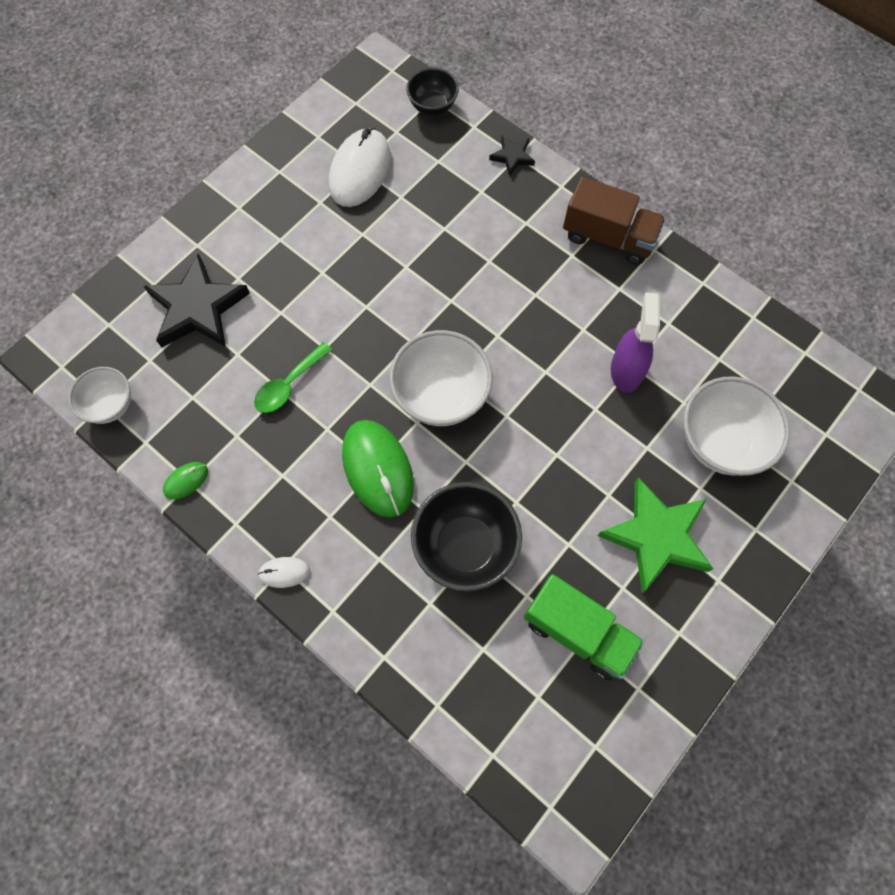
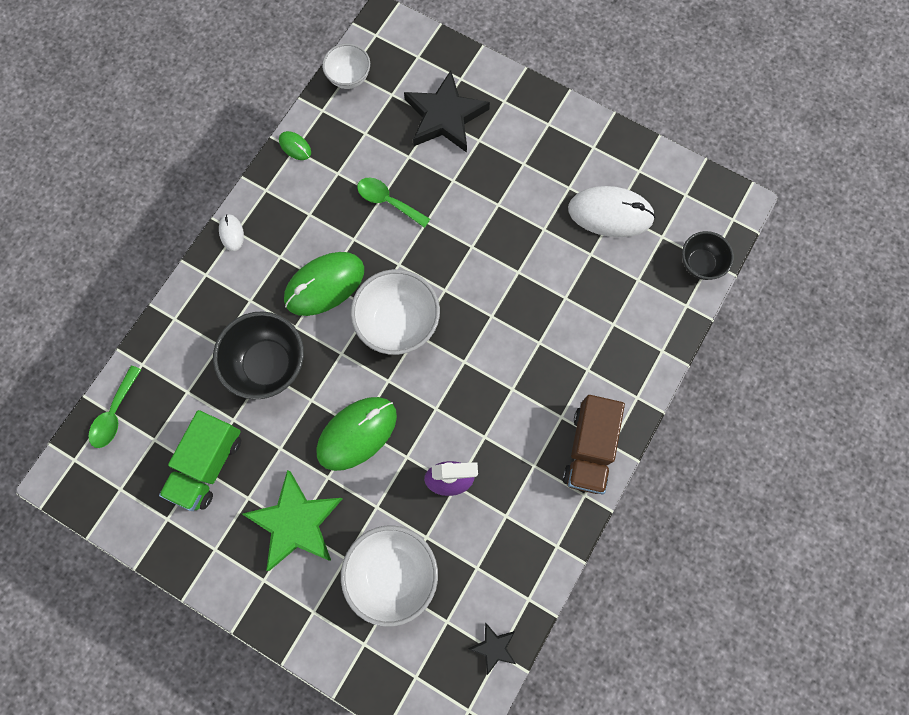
camera: 80 degrees right, 5 degrees up
(497, 747) = (115, 413): none -> green spoon
(512, 157) = (660, 346): black star -> black star (494, 647)
(563, 457) = (357, 433): none -> green mouse

